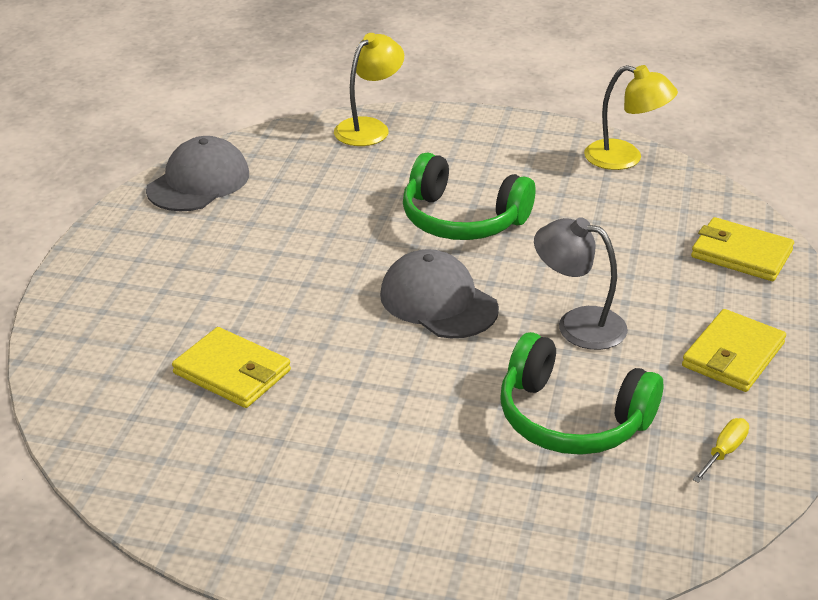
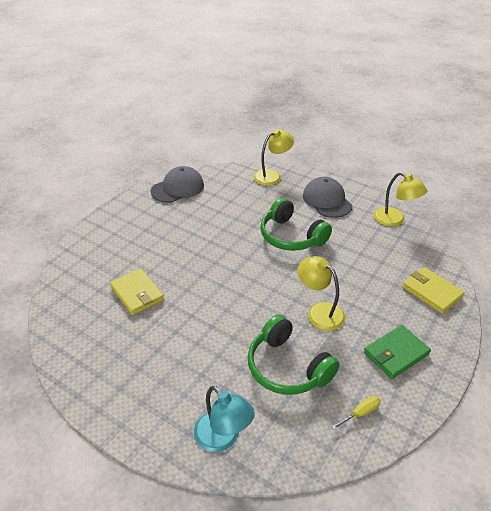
camera: 20 degrees right, 5 degrees up
(438, 301) = (255, 280): grey cap -> grey cap (327, 200)
(525, 547) = (223, 438): none -> turquoise lamp
(578, 324) = (319, 312): grey lamp -> yellow lamp
(733, 355) = (396, 353): yellow wallet -> green wallet

